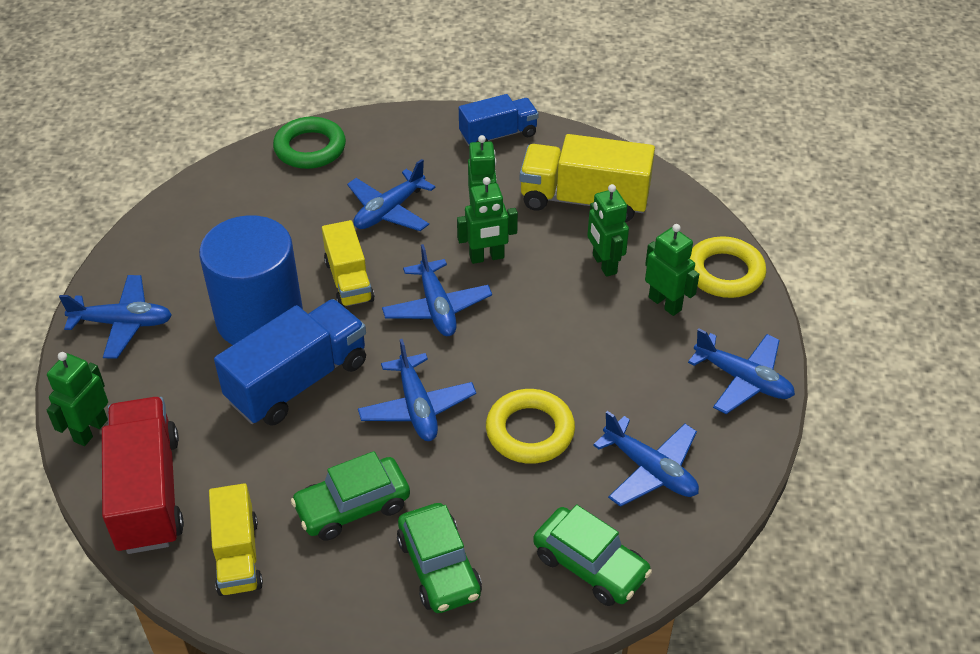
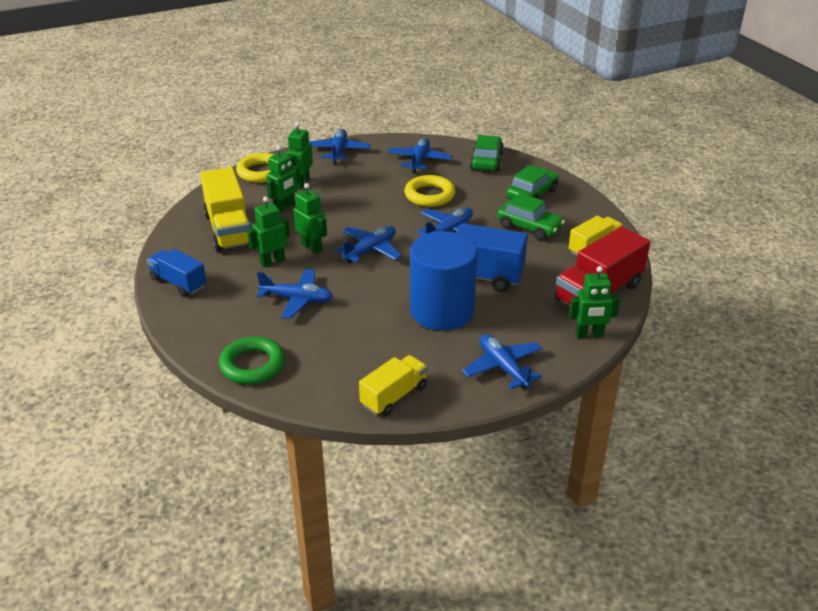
camera: 120 degrees left, 10 degrees down
(349, 281) = (377, 290): yellow truck -> yellow truck (394, 396)

